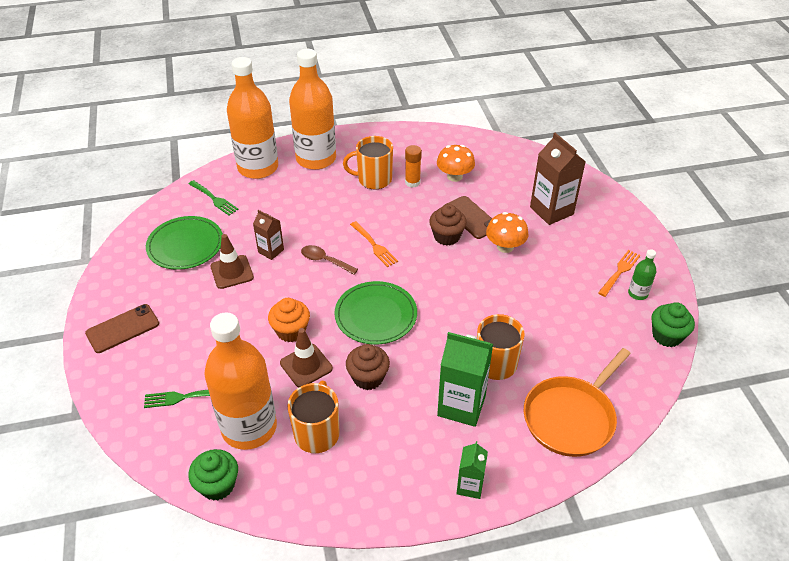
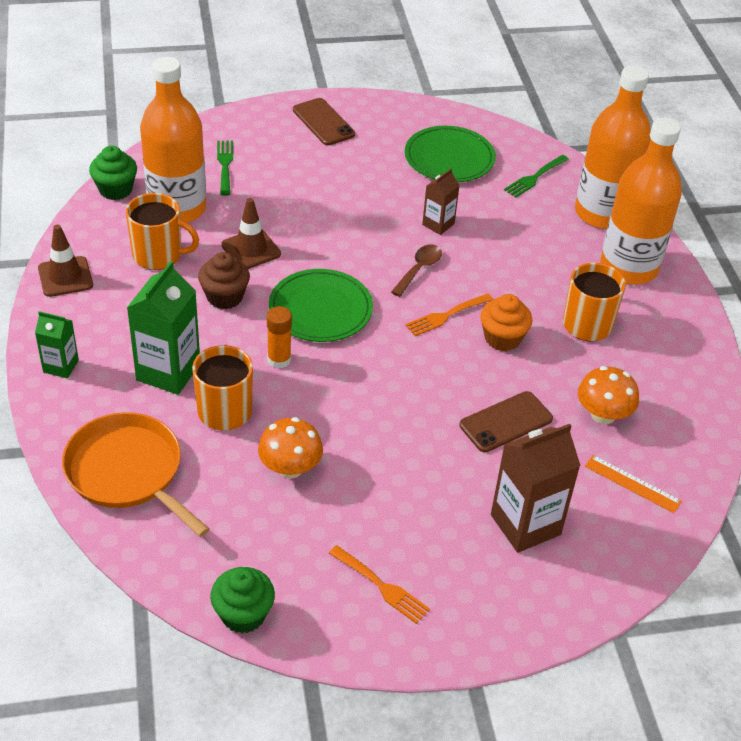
camera: 90 degrees right, 0 degrees up
(232, 272) = (403, 194): brown traffic cone -> brown traffic cone (65, 277)
(291, 331) = (304, 239): orange cupcake -> orange cupcake (502, 338)
(412, 182) = (584, 365): orange glue stick -> orange glue stick (279, 359)
(446, 236) = (464, 390): brown cupcake -> none
(505, 246) = (441, 453): orange mushroom -> orange mushroom (290, 468)
(507, 168) = (632, 483): none -> orange ruler
(637, 293) = (332, 599): green bottle -> none

